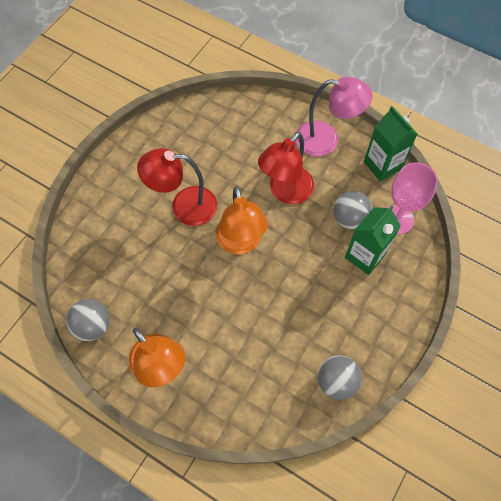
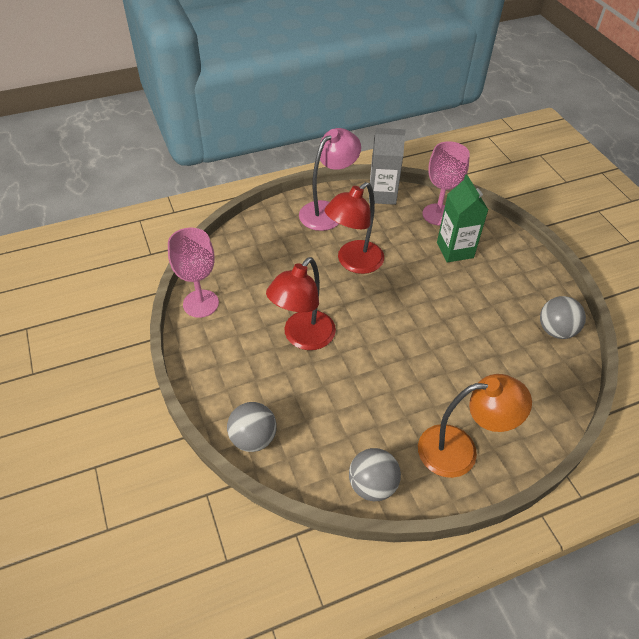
camera: 55 degrees left, 15 degrees down
(165, 125) = (201, 303): none -> pink goblet
(240, 243) = (377, 319): orange lamp -> none
(285, 192) = (353, 262): red lamp -> red lamp turned 60 degrees clockwise
(349, 219) = (414, 239): grey ball -> grey ball (253, 438)
(382, 165) = (382, 195): green carton -> grey carton

